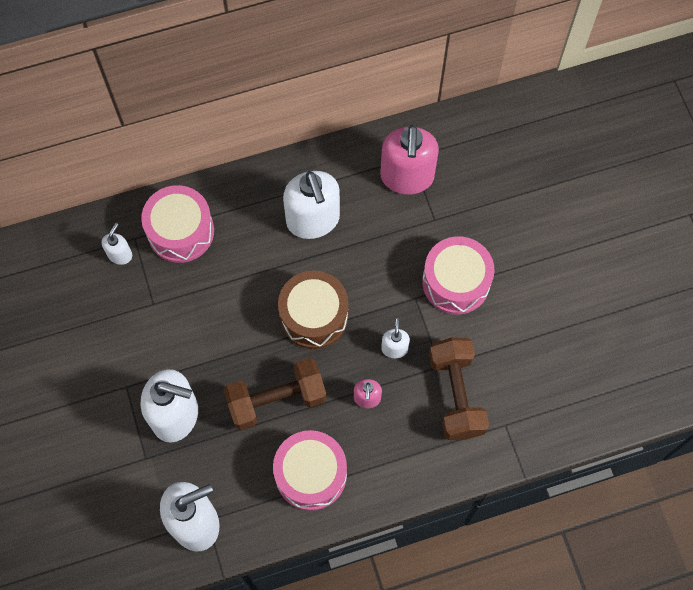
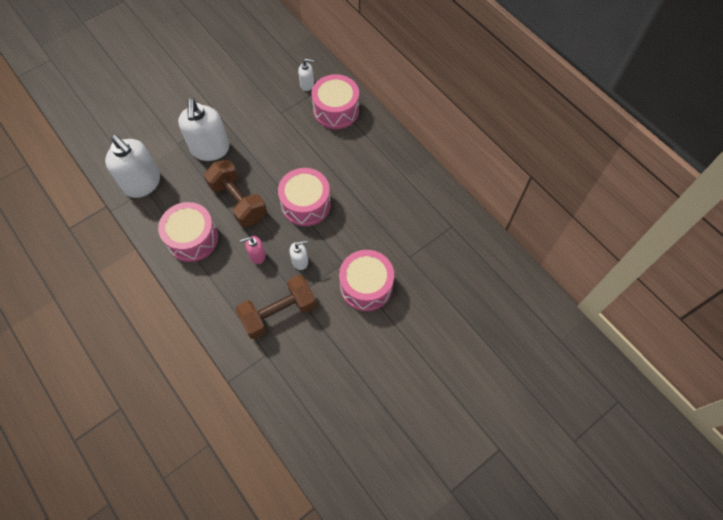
camera: 70 degrees right, 5 degrees down
(313, 220) = (376, 181): white soap dispenser -> none
(314, 316) = (306, 204): brown drum -> pink drum
(407, 177) = (435, 228): pink soap dispenser -> none

